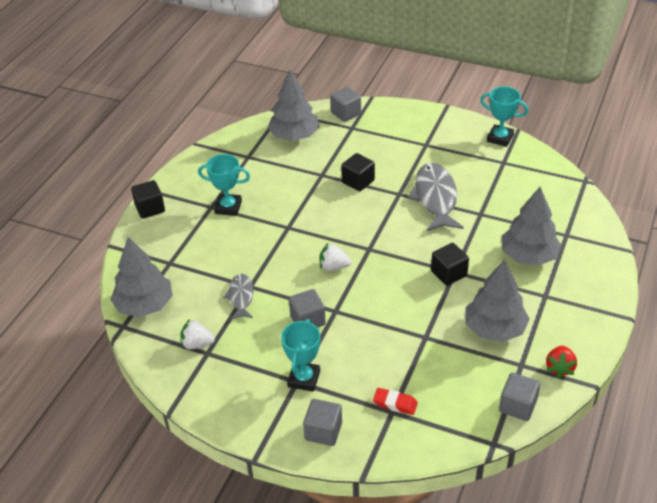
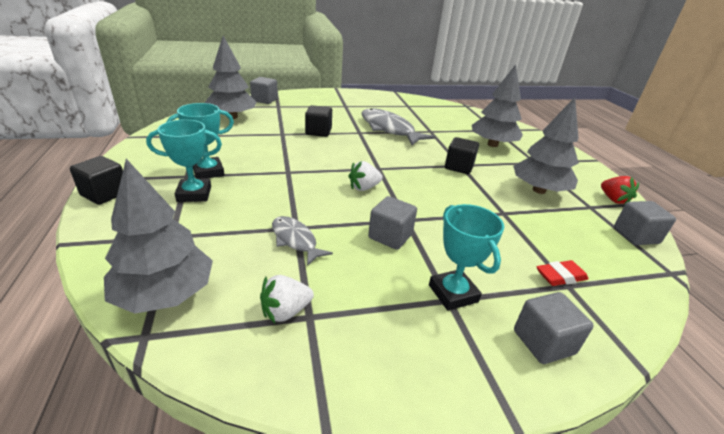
camera: 40 degrees left, 10 degrees down
(500, 138) = (390, 96): turquoise trophy -> turquoise trophy (194, 194)

